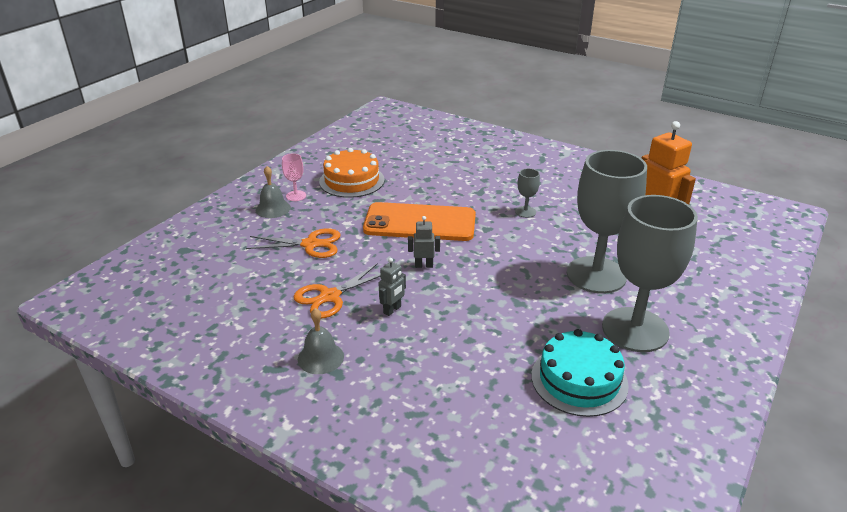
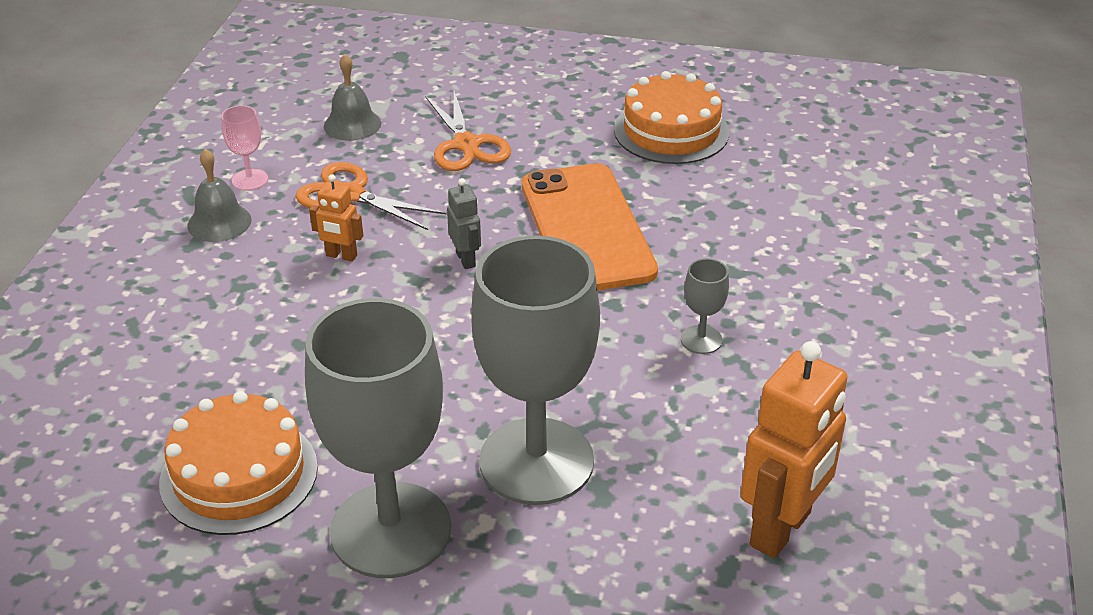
camera: 70 degrees right, 5 degrees up
(273, 208) = (540, 87): grey bell -> grey bell (352, 124)
(296, 196) = (589, 95): pink goblet -> pink goblet (250, 180)
(392, 310) = (341, 256): grey robot -> orange robot
(579, 380) = (239, 474): turquoise cake -> orange cake

